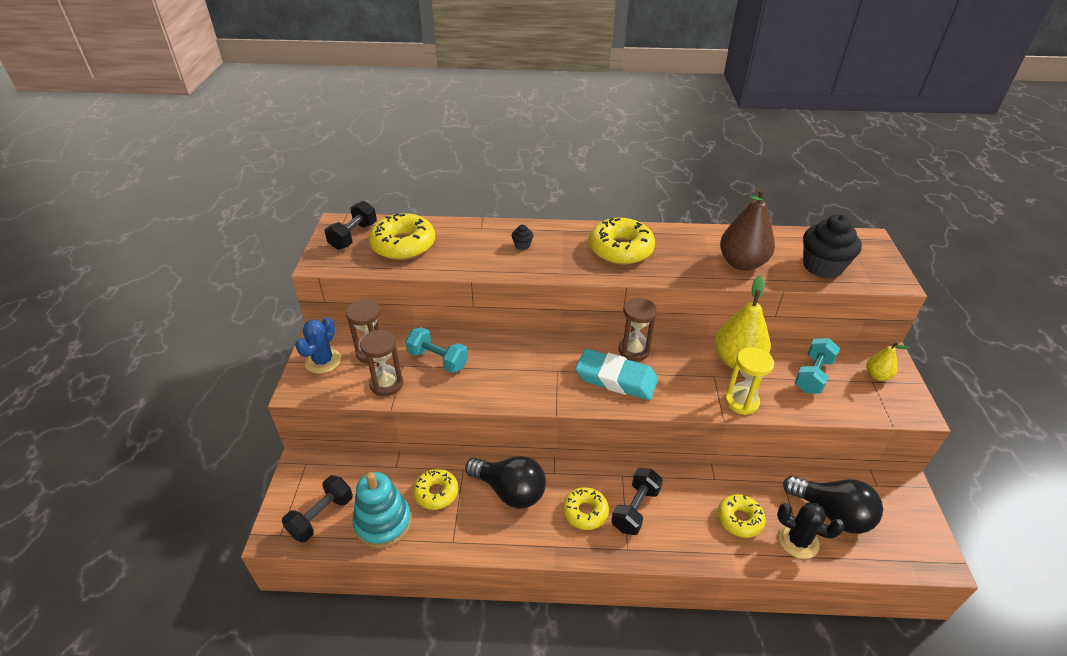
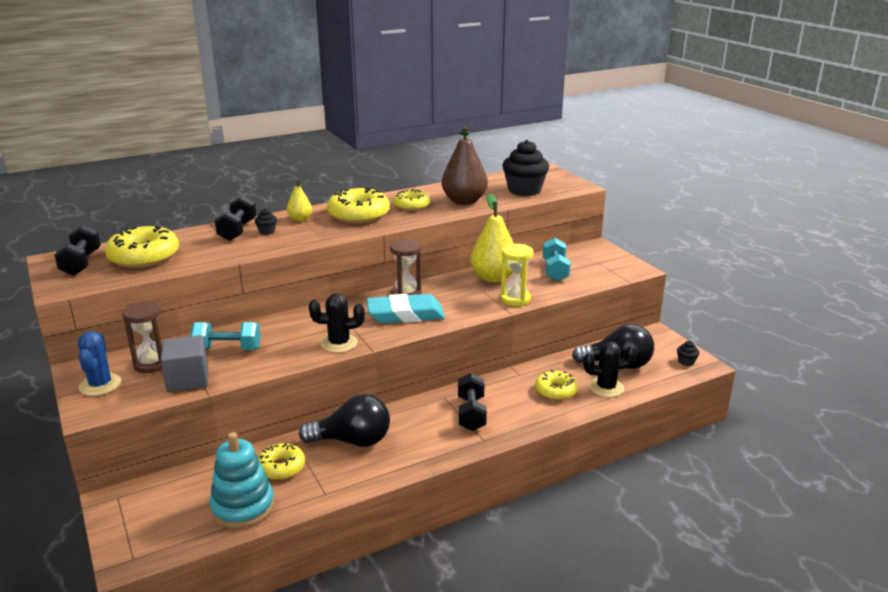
camera: 30 degrees left, 15 degrees down
(321, 516) = (170, 527): black dumbbell -> black dumbbell (237, 230)
(386, 384) = (188, 380): brown hourglass -> grey cube
(532, 392) = (339, 343): none -> black cactus
(585, 512) = (430, 430): yellow donut -> yellow donut (411, 206)
(877, 375) = (598, 258): yellow pear -> yellow pear (300, 219)
(919, 546) = (686, 362): none -> black cupcake

